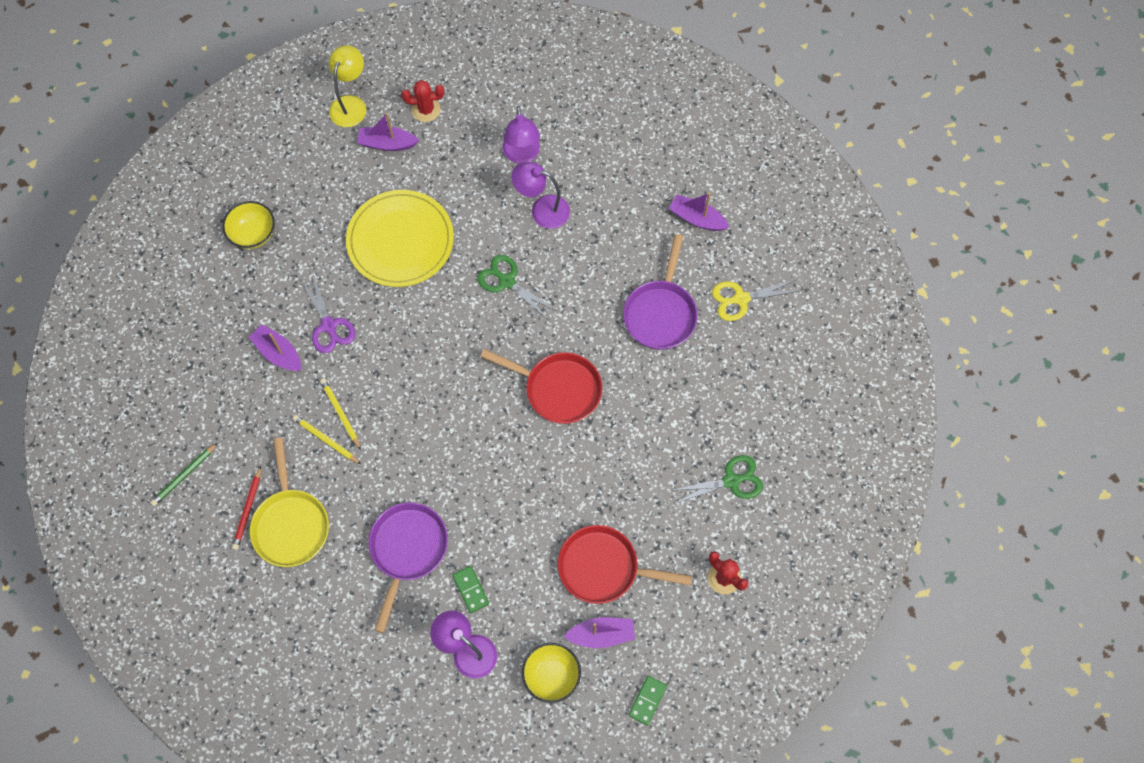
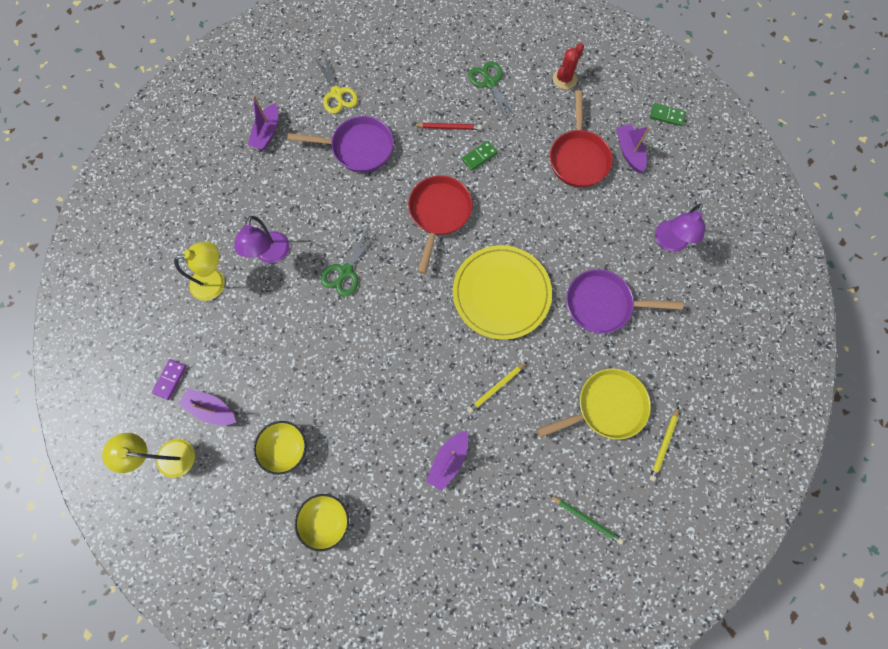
camera: 100 degrees left, 5 degrees up
(248, 510) = (603, 449): red pencil -> red pencil (449, 127)
(326, 440) = (523, 395): yellow pencil -> yellow pencil (663, 445)
(329, 325) = (413, 419): purple scissors -> none
(387, 144) = (211, 409): purple boat -> purple boat turned 120 degrees clockwise
(400, 241) = (316, 373): yellow plate -> yellow plate (501, 293)
(426, 110) = (170, 379): red cactus -> purple domino
(470, 589) = (621, 249): green domino -> green domino (479, 156)
(522, 155) = (215, 282): purple lamp -> yellow lamp
(551, 676) = (669, 180): yellow bowl -> yellow bowl (286, 448)

